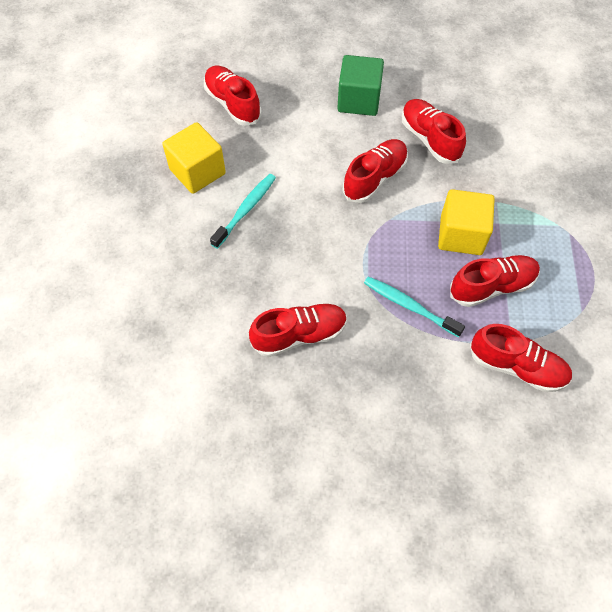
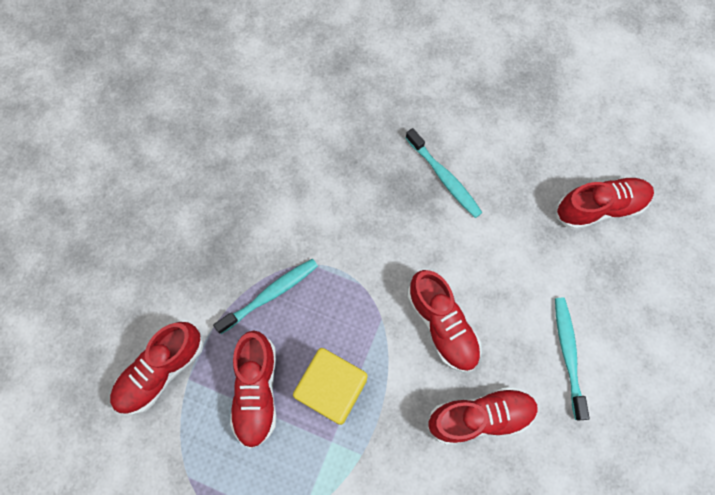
camera: 110 degrees right, 10 degrees up
(197, 172) = (509, 146): yellow cube -> none
(299, 335) = (283, 181): red shoe -> none
(359, 100) = (568, 354): green cube -> turquoise toothbrush

